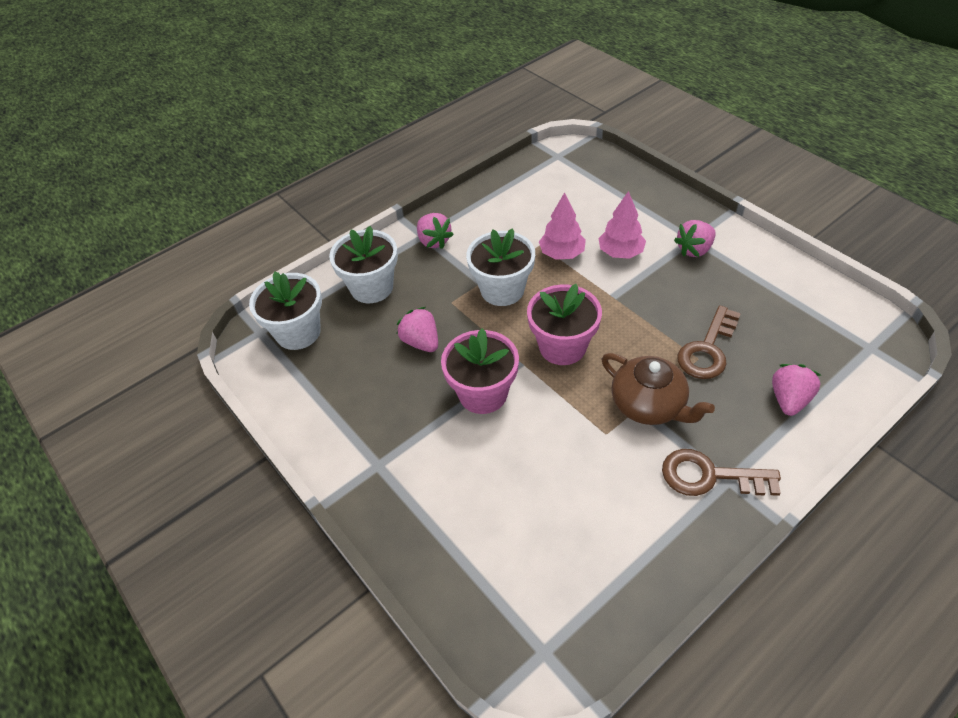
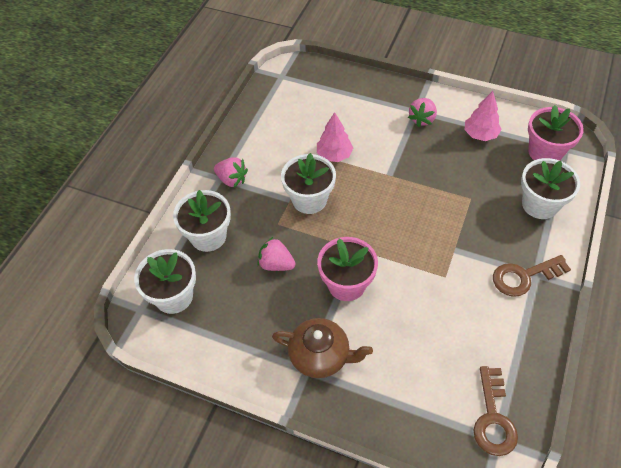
camera: 30 degrees left, 5 degrees up
(562, 347) = (379, 226): pink flower pot -> pink flower pot (545, 152)
(620, 253) = (374, 139): pink tree -> pink tree (480, 135)
(649, 405) = (460, 244): brown teapot -> brown teapot (320, 356)
(707, 349) = (472, 189): brown key -> brown key (493, 418)
(789, 399) = (539, 204): pink strawberry -> white flower pot

